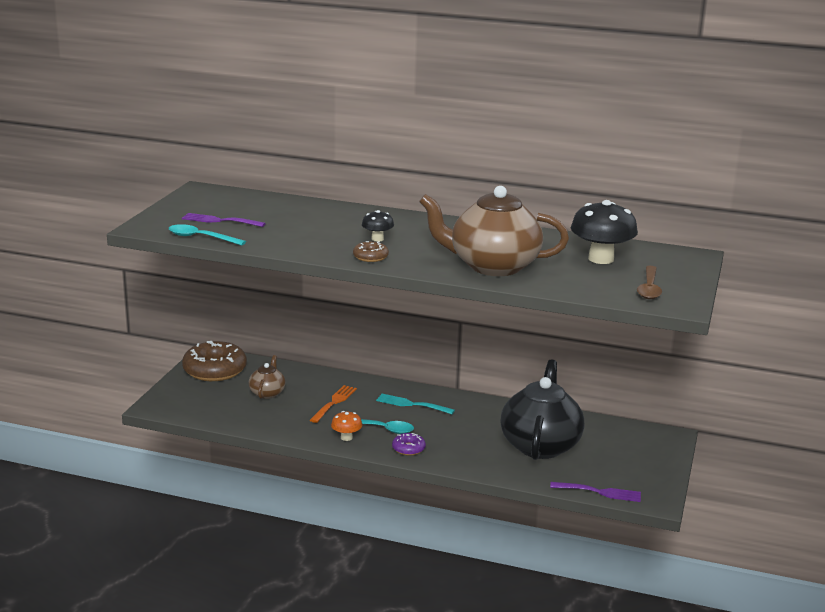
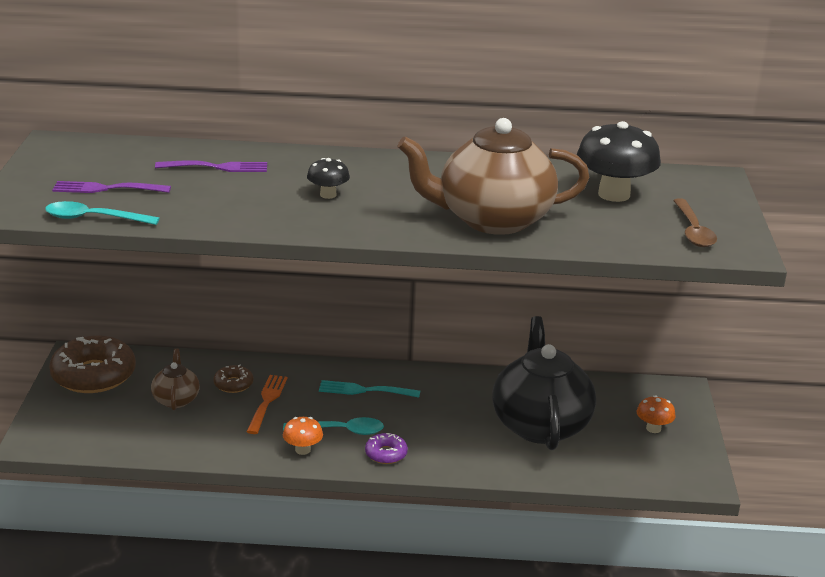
camera: 15 degrees left, 5 degrees up
(370, 257) = (334, 223): brown donut -> brown donut (233, 384)
(599, 492) = (635, 479): purple fork -> purple fork (217, 167)
(633, 459) = (653, 428): none -> orange mushroom

